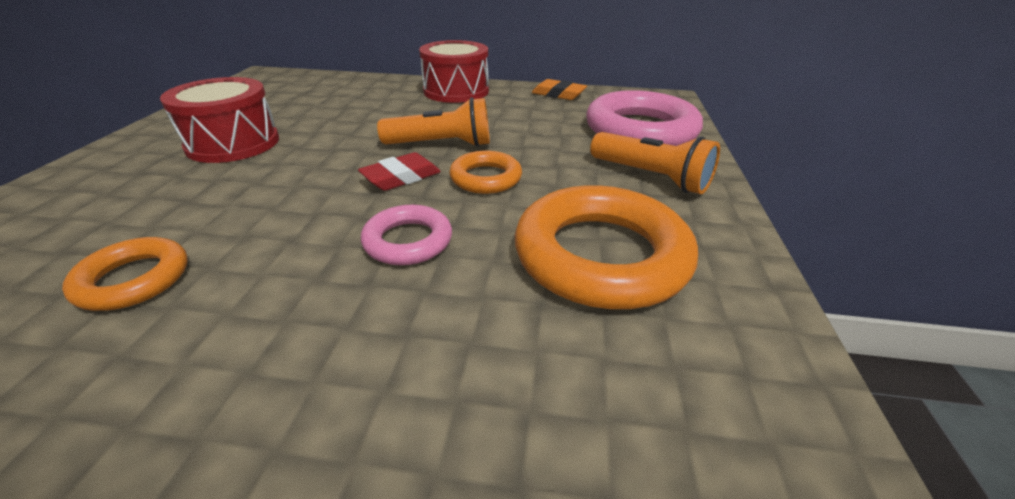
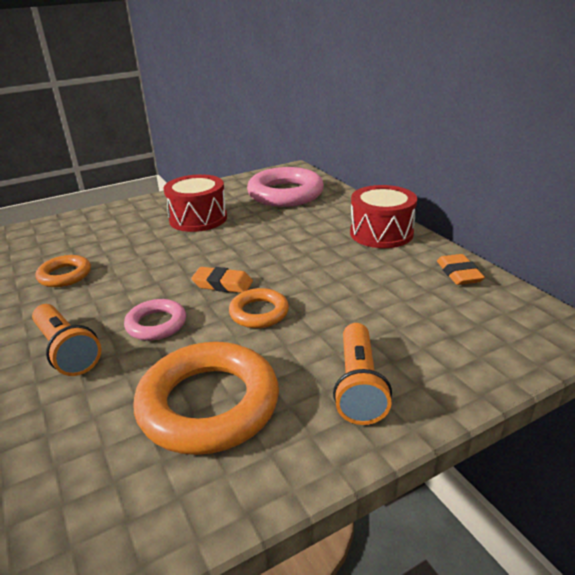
camera: 55 degrees right, 5 degrees down
(401, 177) = (222, 284): red eraser -> orange eraser
(442, 144) = (284, 274): orange flashlight -> orange flashlight (67, 351)
(640, 130) = (452, 345): pink ring -> pink ring (285, 194)

